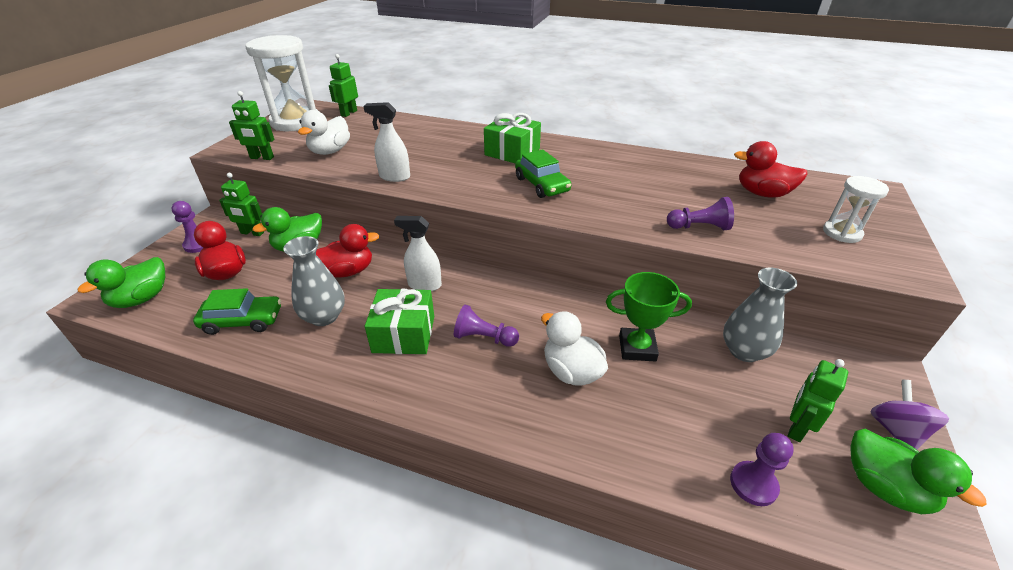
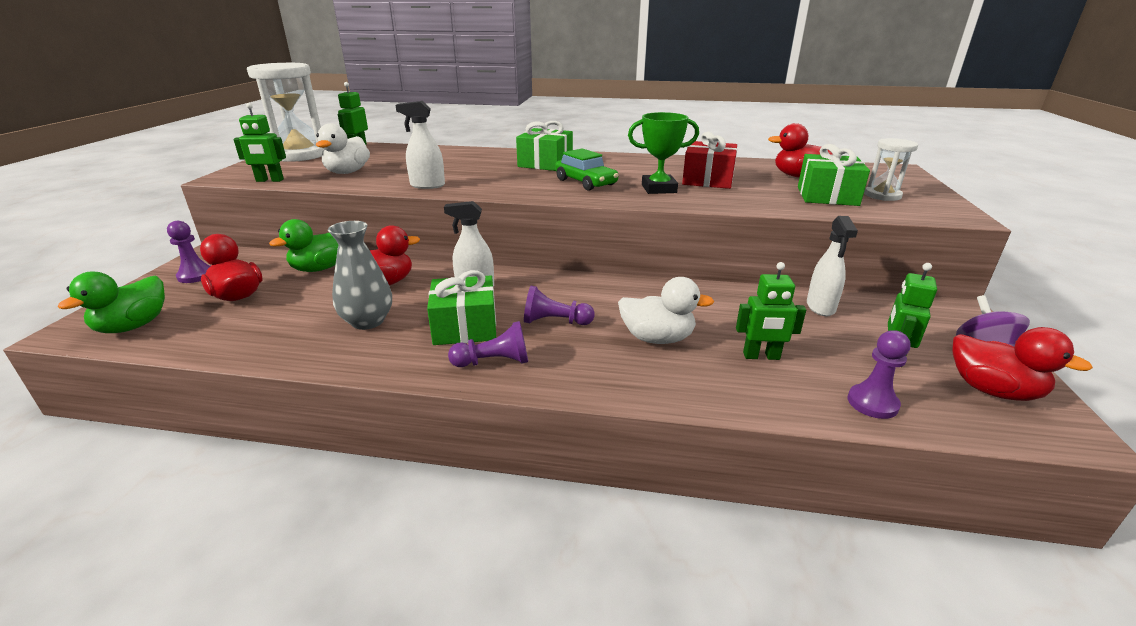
camera: 10 degrees left, 10 degrees down
(243, 321) = (269, 333): green car -> none
(252, 233) = (260, 262): green robot -> green robot (761, 356)
(571, 371) = (657, 338): white duck -> white duck turned 150 degrees clockwise
(637, 348) = (716, 315): green trophy -> green trophy (659, 189)
(664, 191) = (707, 180): none -> red gift
(699, 227) = (752, 200): purple pawn -> purple pawn (494, 362)
(744, 351) = (820, 307): grey vase -> white spray bottle
(781, 228) = (827, 196): none -> green gift
(884, 487) = (992, 390): green duck -> red duck

